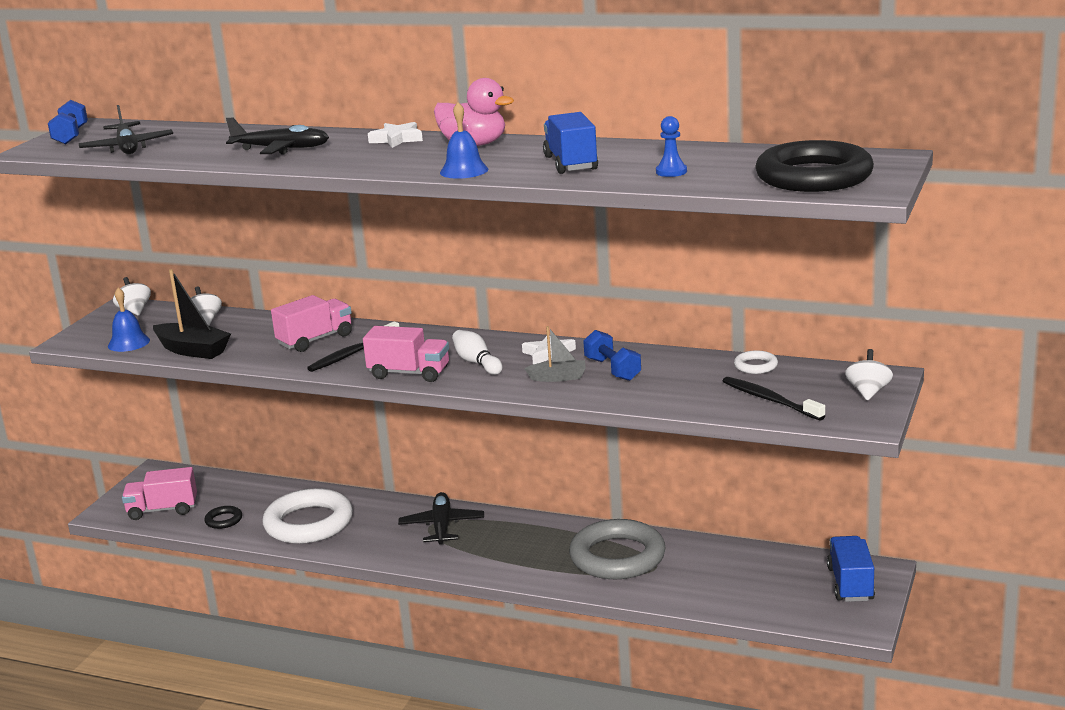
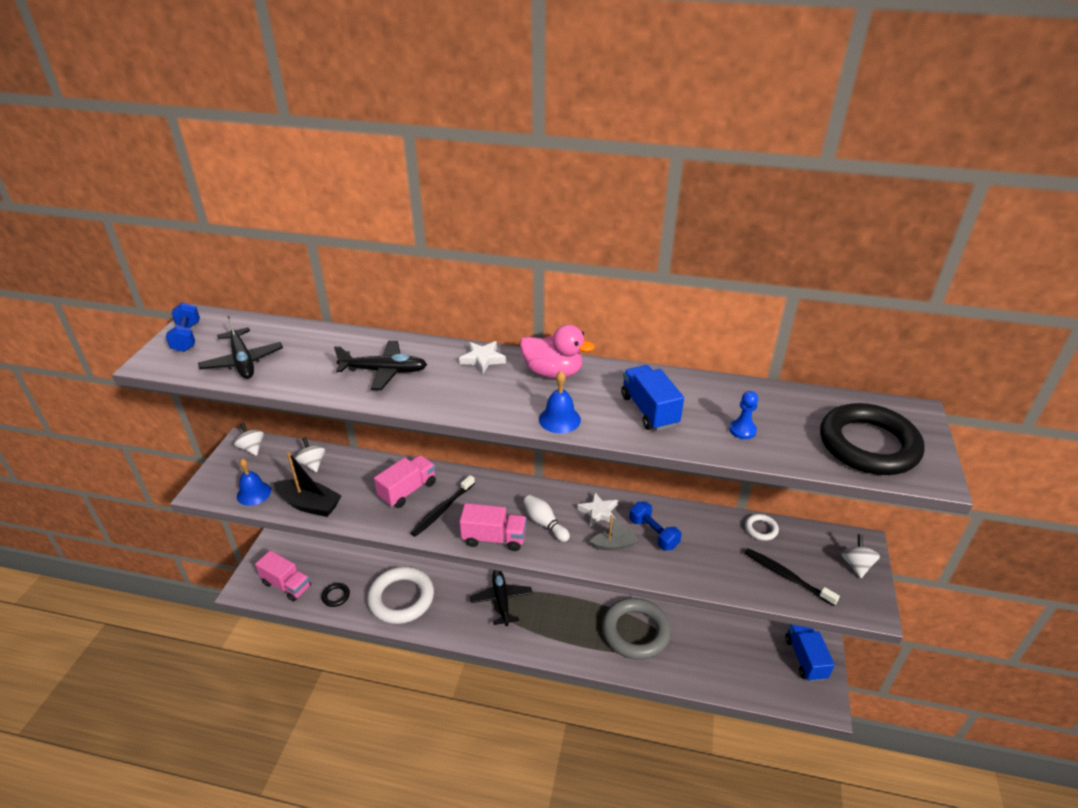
camera: 10 degrees left, 15 degrees up
(163, 510) = (286, 585): pink truck -> pink truck turned 135 degrees counterclockwise

